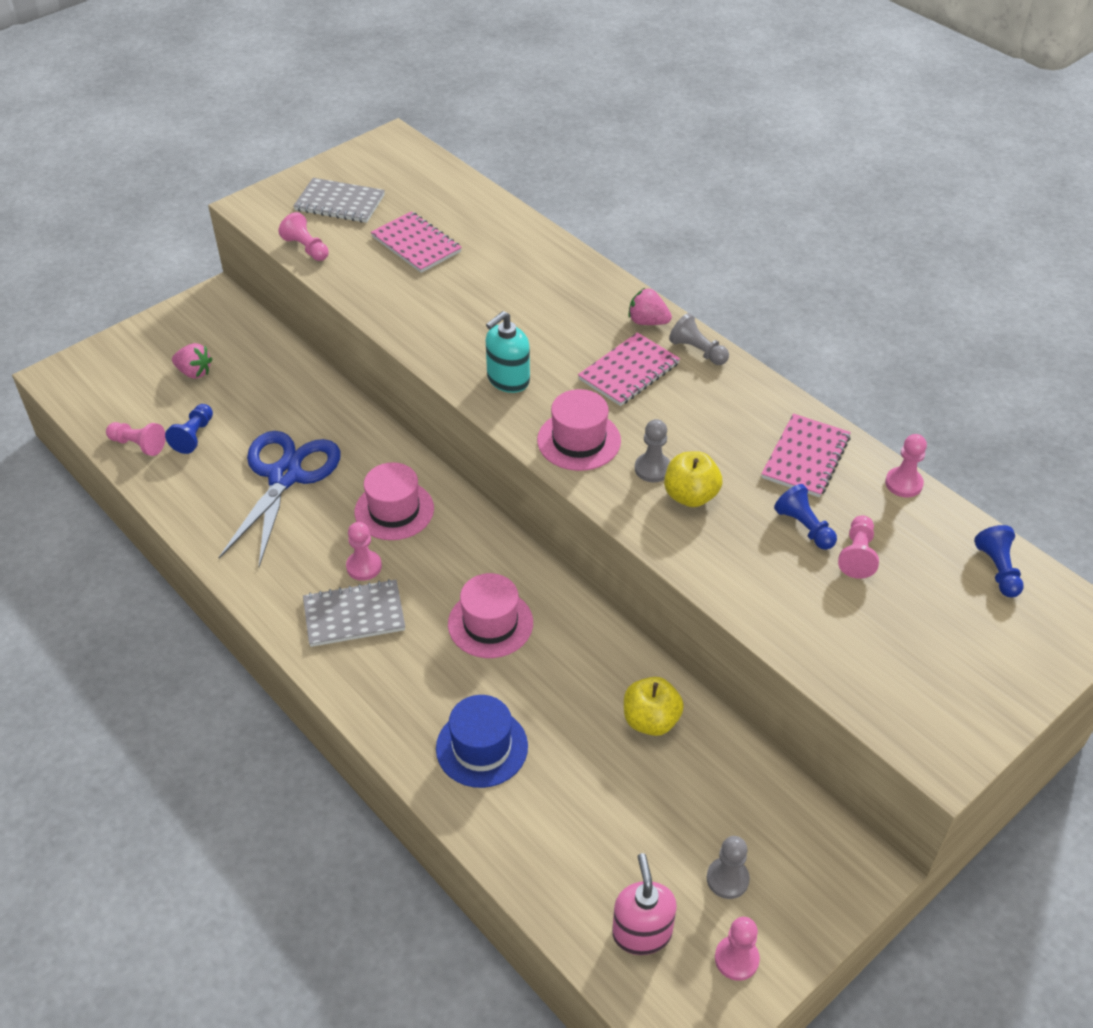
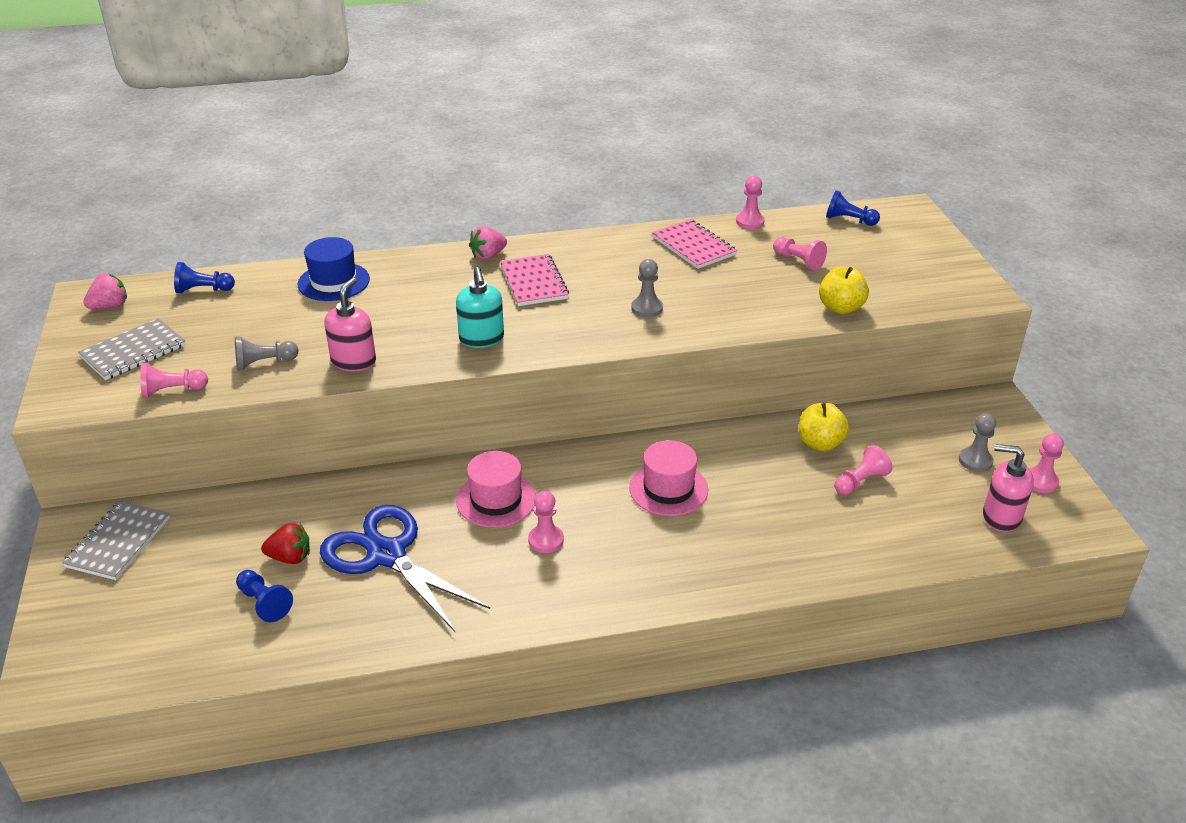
camera: 60 degrees left, 10 degrees down
(138, 445) = (231, 650): pink pawn -> pink pawn (860, 482)
(194, 372) = (170, 575): pink strawberry -> pink strawberry (110, 306)
(249, 424) = (290, 557): none -> red strawberry
(354, 615) = (597, 565): grey notebook -> grey notebook (118, 542)
(415, 321) = (354, 361): none -> pink soap dispenser
(416, 244) = (253, 329): pink notebook -> none
(482, 747) = (790, 538): blue hat -> blue hat (333, 282)
(579, 440) = (585, 329): pink hat -> none
(690, 496) = (688, 303): yellow apple -> yellow apple (840, 308)
(697, 351) = (544, 247): grey pawn -> grey pawn (264, 363)
(804, 527) = (757, 270): blue pawn -> blue pawn (203, 290)

